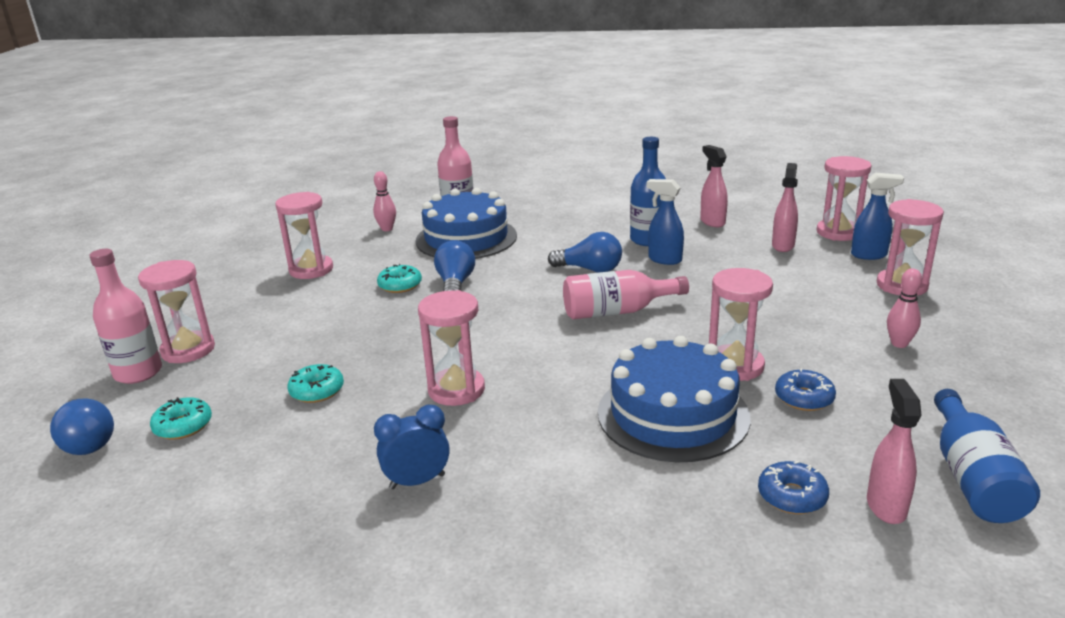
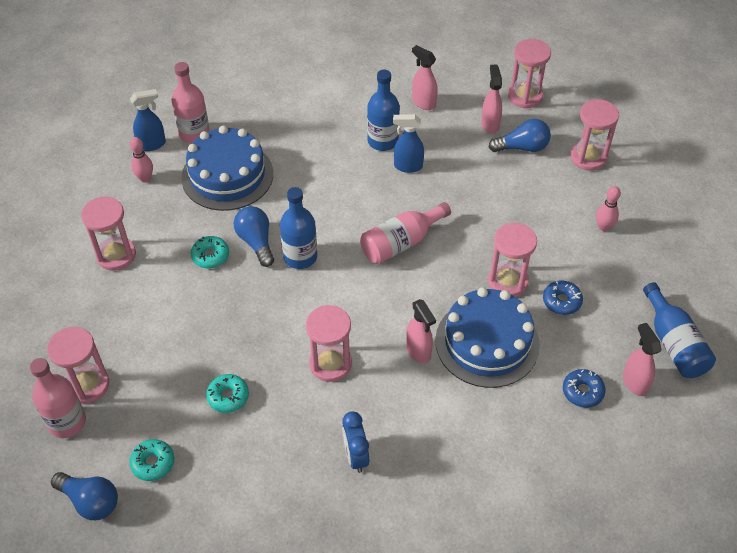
camera: 25 degrees left, 25 degrees up
(417, 481) = (356, 456): blue clock -> blue clock turned 60 degrees counterclockwise
(493, 302) = (300, 257): none -> blue bottle
(574, 403) = (418, 351): none -> pink spray bottle
(590, 269) = (355, 194): blue light bulb -> blue light bulb (522, 147)
(869, 255) = (556, 123): blue spray bottle -> blue spray bottle (152, 144)

